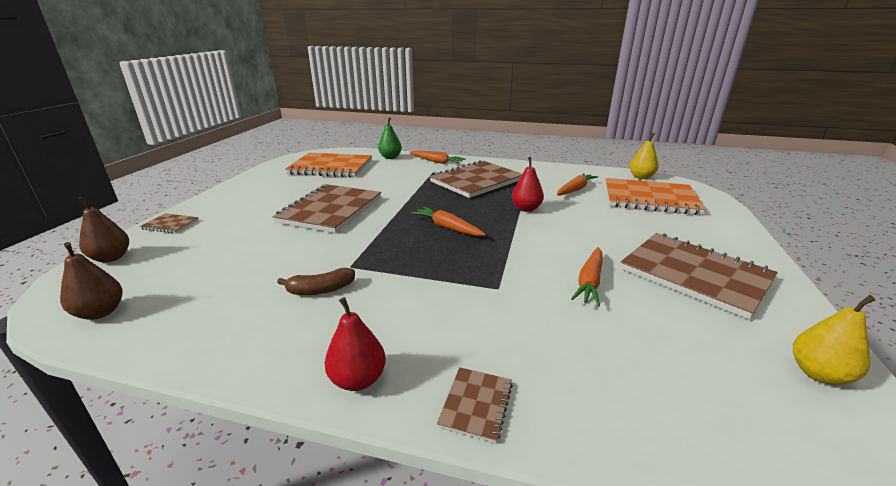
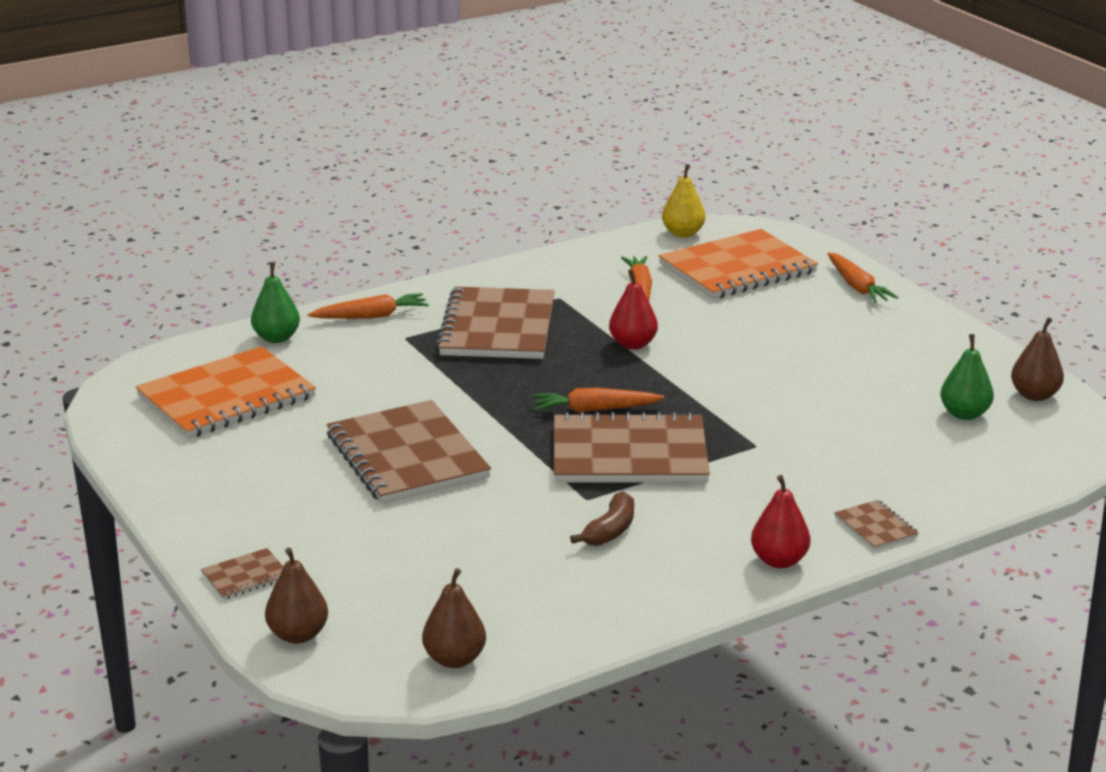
camera: 45 degrees left, 0 degrees up
(589, 282) = (817, 401): orange carrot -> orange carrot (857, 287)
(694, 274) = (886, 351): brown notebook -> brown notebook (629, 454)
(711, 352) = (964, 414): none -> green pear
(818, 374) = (1034, 395): yellow pear -> brown pear

